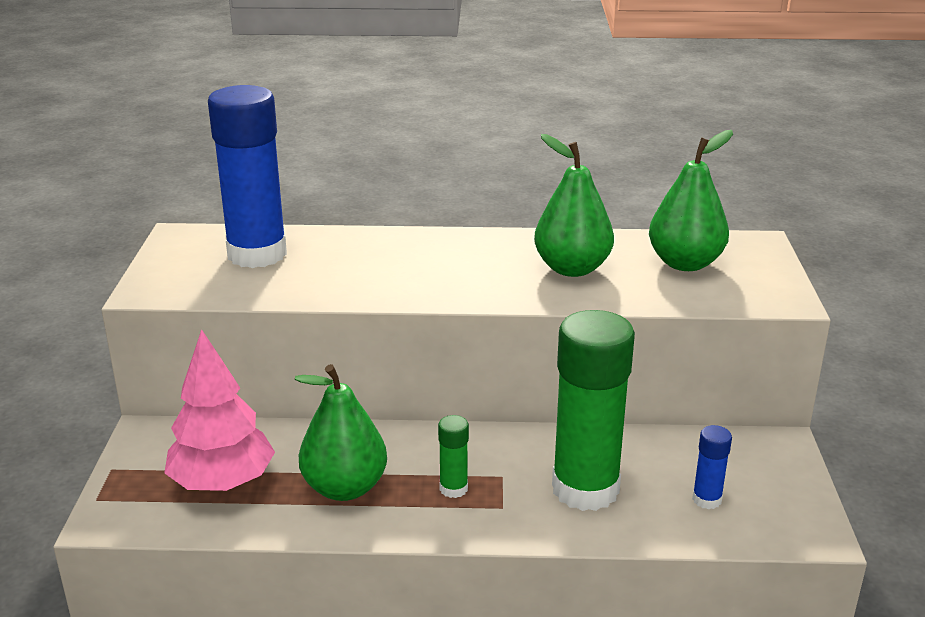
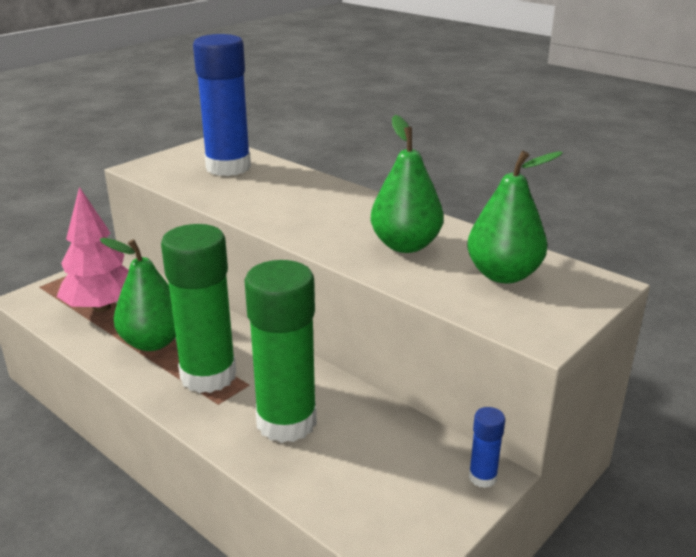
camera: 40 degrees right, 0 degrees up
(453, 488) = (208, 375): green glue stick -> green glue stick, size x2.34
(706, 499) = (359, 480): blue glue stick -> blue glue stick (482, 477)

